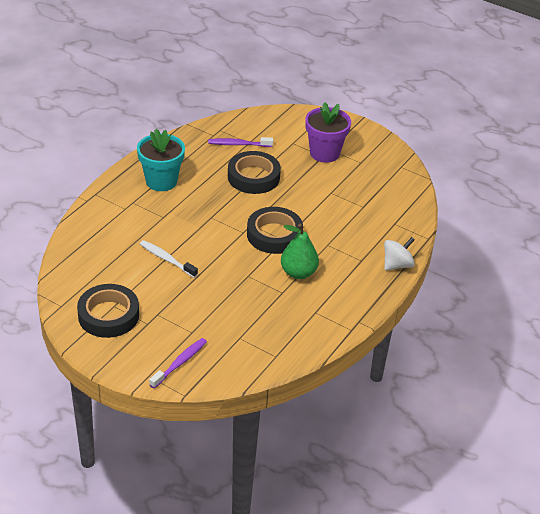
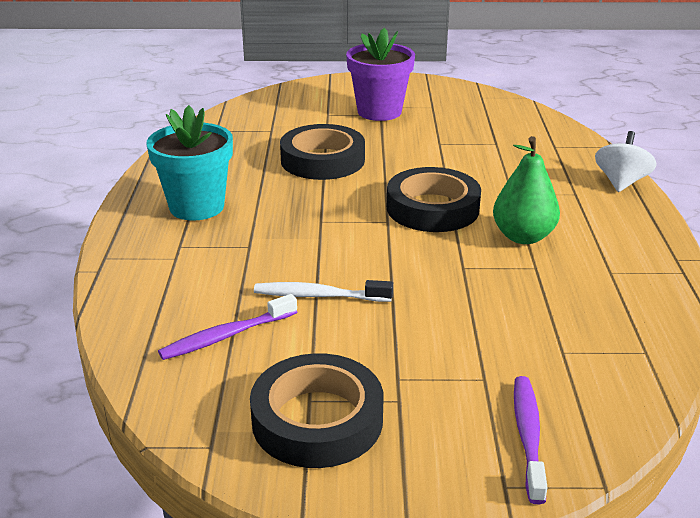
camera: 30 degrees left, 10 degrees down
(238, 144) = (259, 136): purple toothbrush -> purple toothbrush (226, 336)

